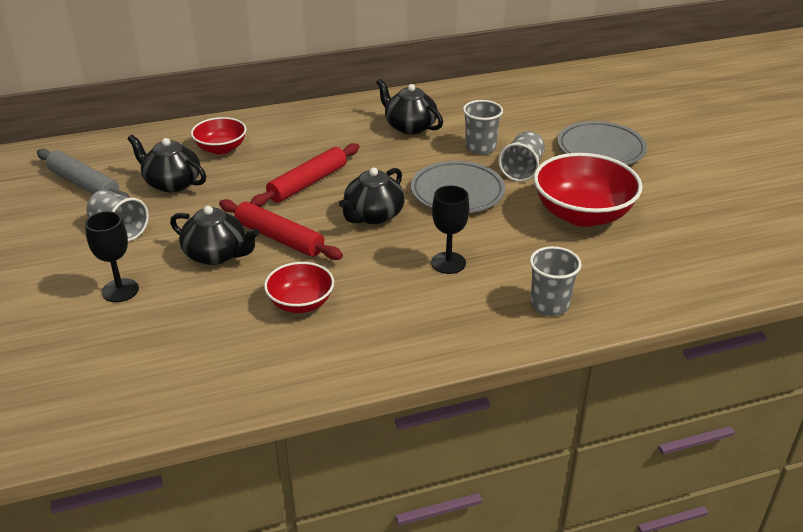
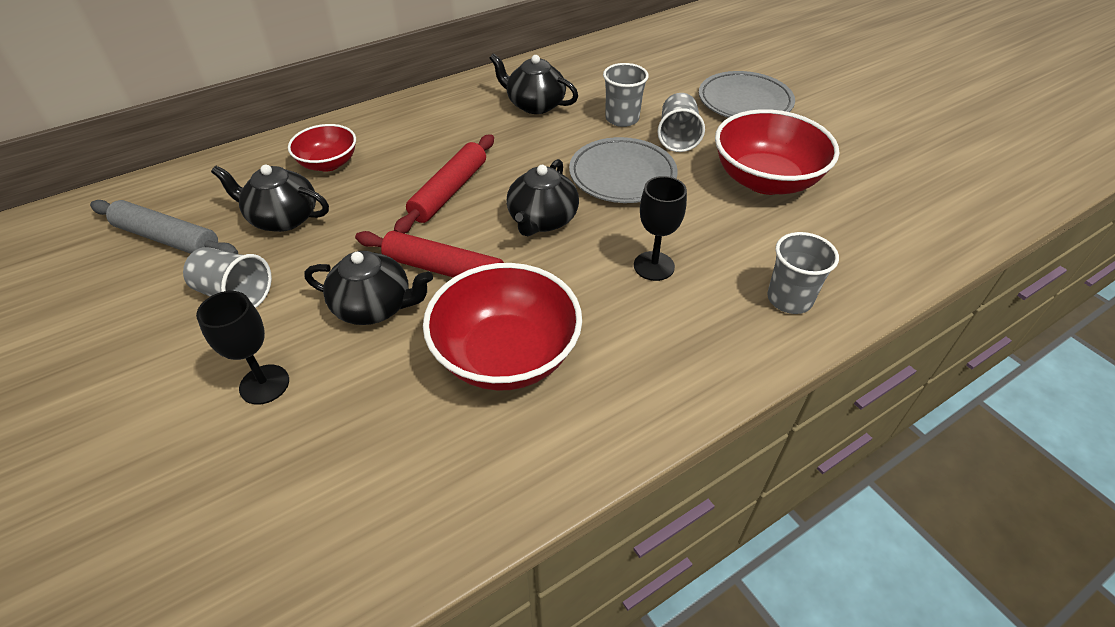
camera: 15 degrees left, 10 degrees up
(301, 303) = (506, 355): red bowl -> red bowl, size x1.73

